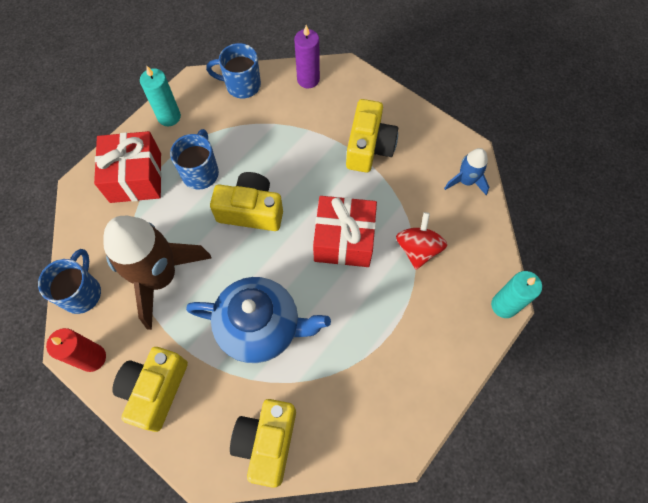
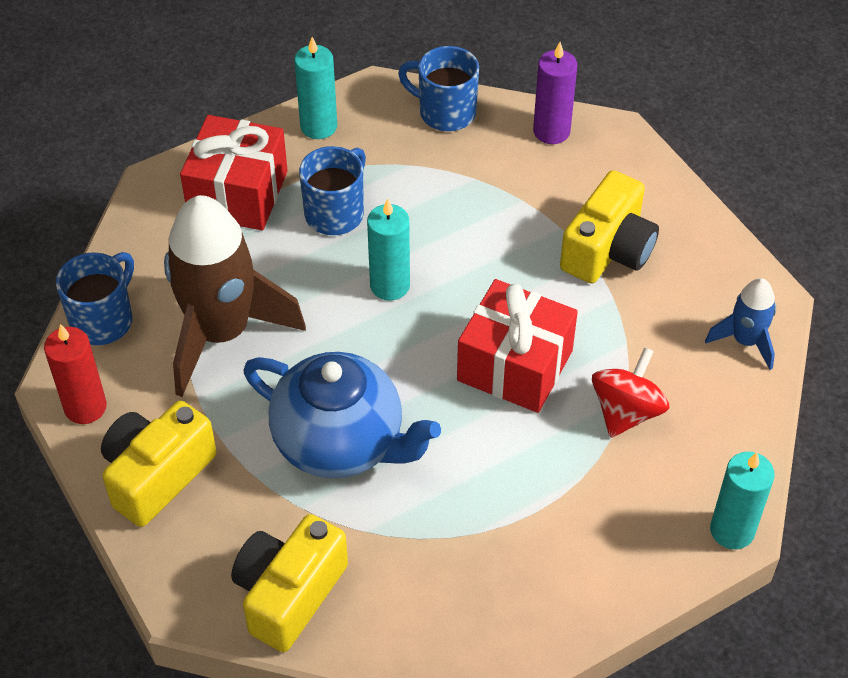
camera: 20 degrees right, 15 degrees down
(251, 211) = (390, 285): yellow camera -> turquoise candle

